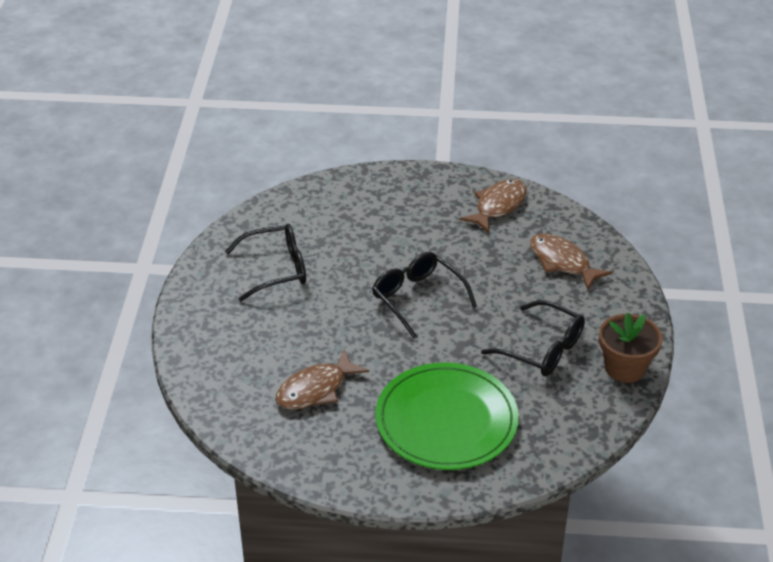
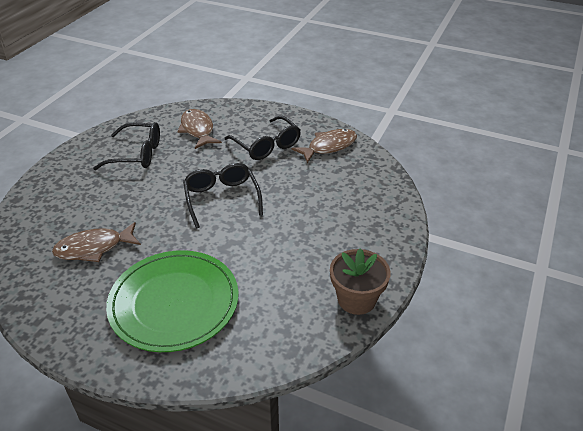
camera: 20 degrees right, 0 degrees up
(543, 349) = (294, 264): black glasses -> black glasses (267, 146)
(562, 262) = (354, 198): brown fish -> brown fish (198, 130)

